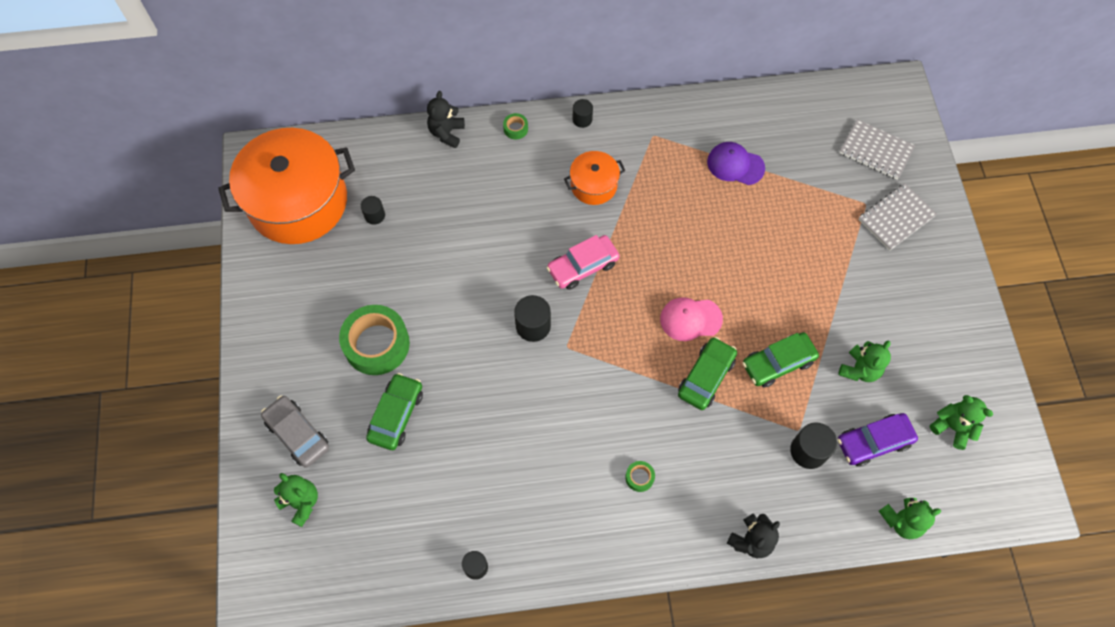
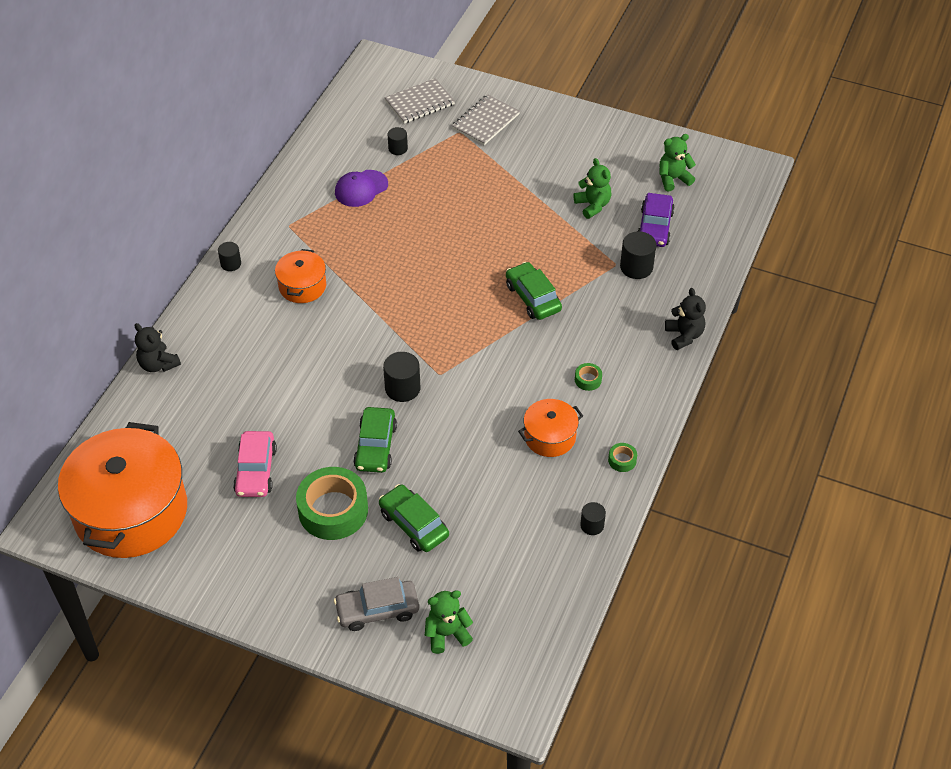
camera: 60 degrees left, 15 degrees down
(374, 215) = (198, 456): black cylinder -> black cylinder (398, 148)
(515, 129) = (199, 313): green tape -> green tape (622, 460)
(553, 478) = (550, 437): none -> orange pot
(583, 266) = (373, 329): pink car -> pink car (256, 470)
(690, 319) = (476, 283): pink cap -> none
(778, 363) = (553, 249): green car -> green car (375, 446)
(896, 218) = (485, 121): grey notebook -> grey notebook turned 45 degrees clockwise
(901, 521) = (724, 243): green teddy bear -> none

